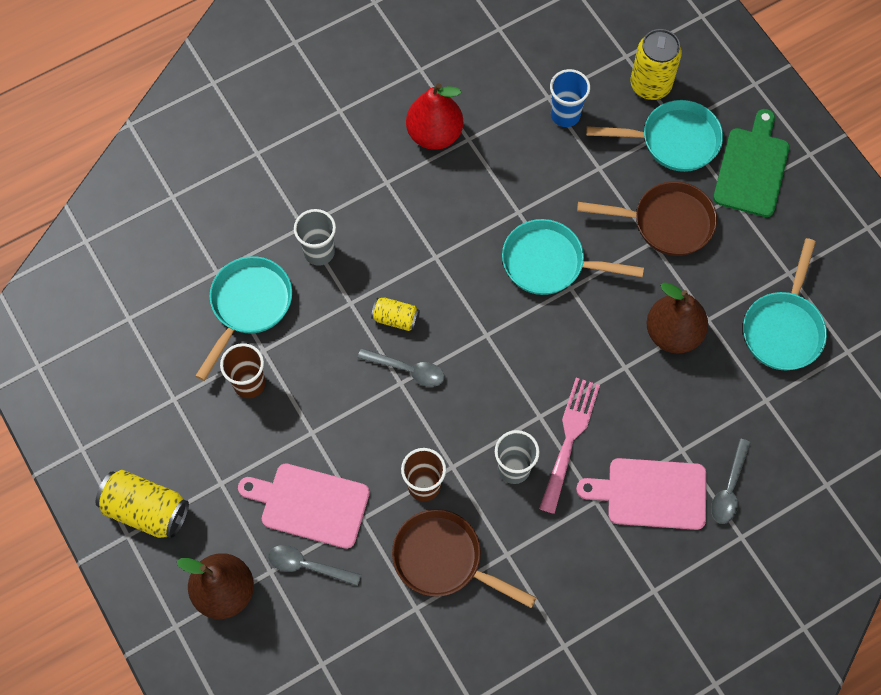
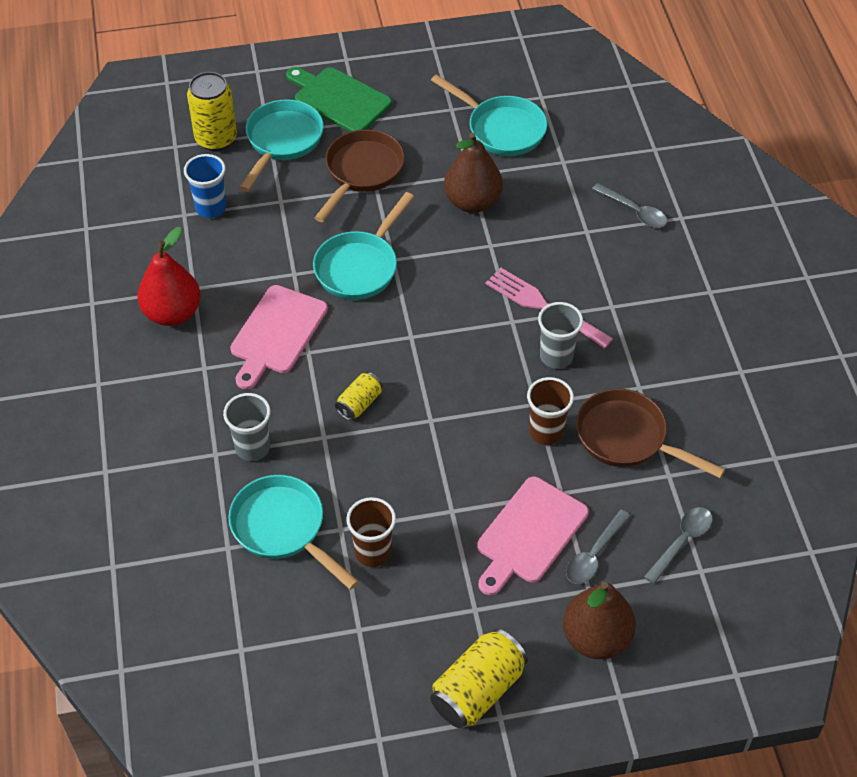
camera: 70 degrees left, 15 degrees down
(407, 370) = (419, 410): grey spoon -> grey spoon (681, 542)
(444, 560) = (627, 438): brown pan -> brown pan turned 75 degrees clockwise
(651, 493) = (619, 265): pink cutting board -> pink cutting board (276, 333)

